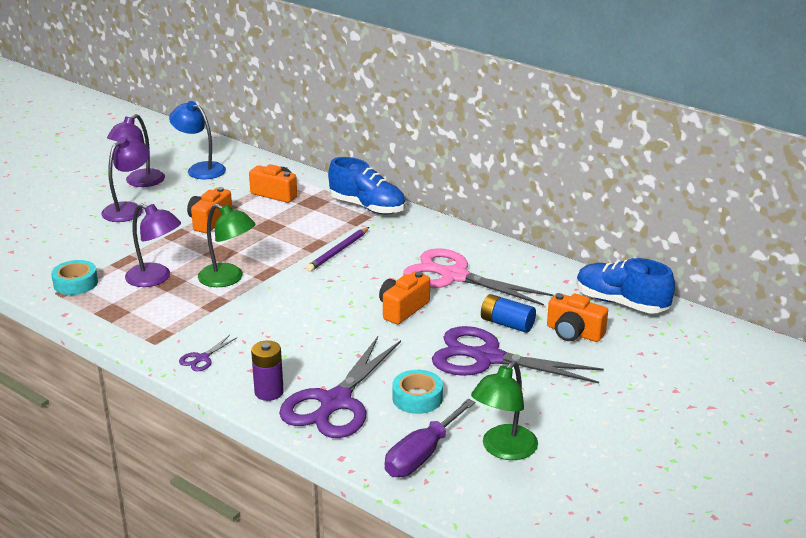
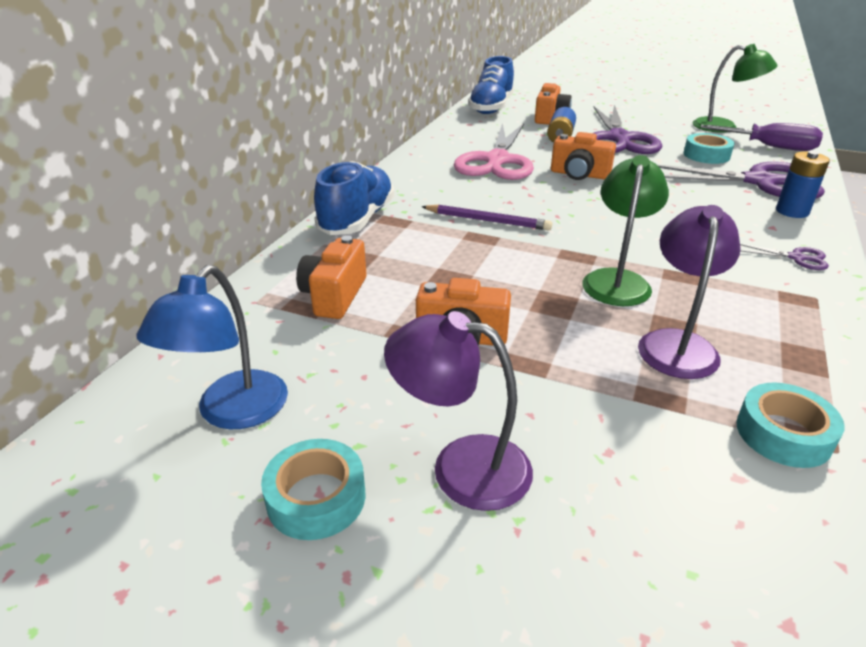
camera: 105 degrees left, 5 degrees up
(139, 182) = (316, 498): purple lamp -> turquoise tape
(269, 392) = (792, 211): purple battery -> blue battery

